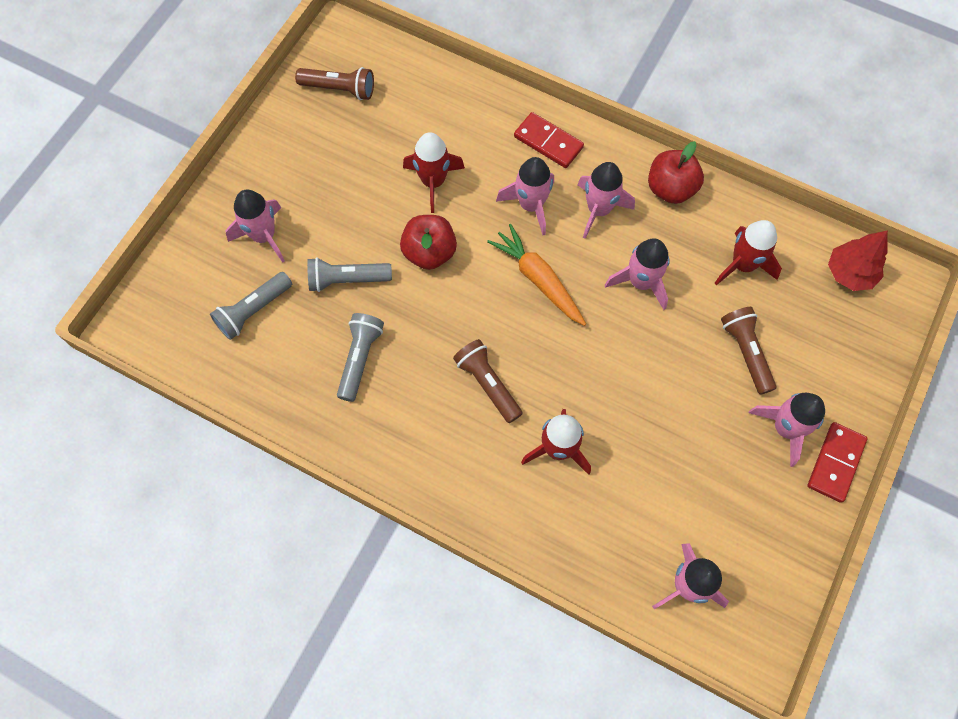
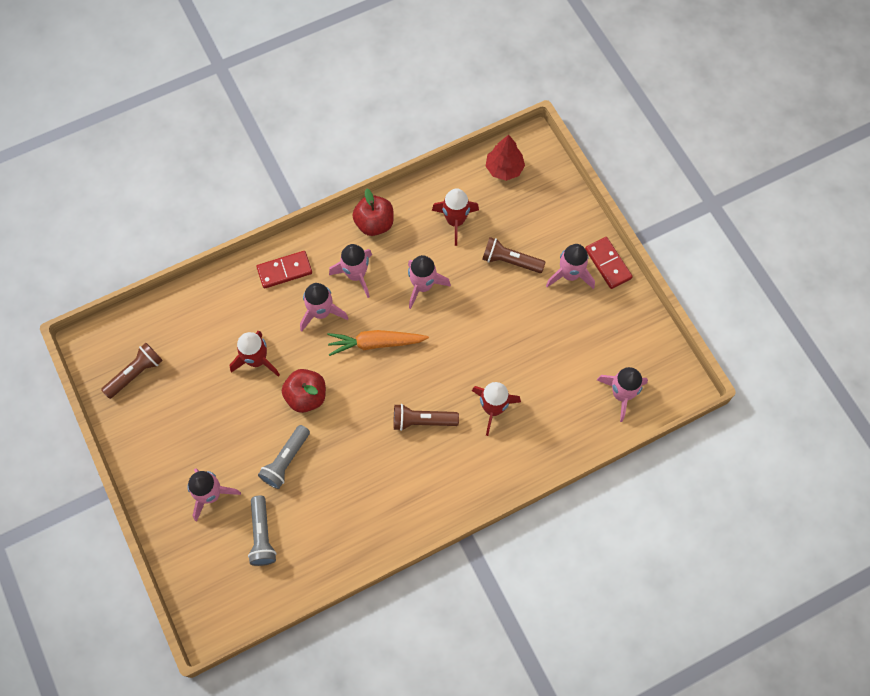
camera: 55 degrees left, 0 degrees up
(360, 359) = (348, 488): grey flashlight -> none

